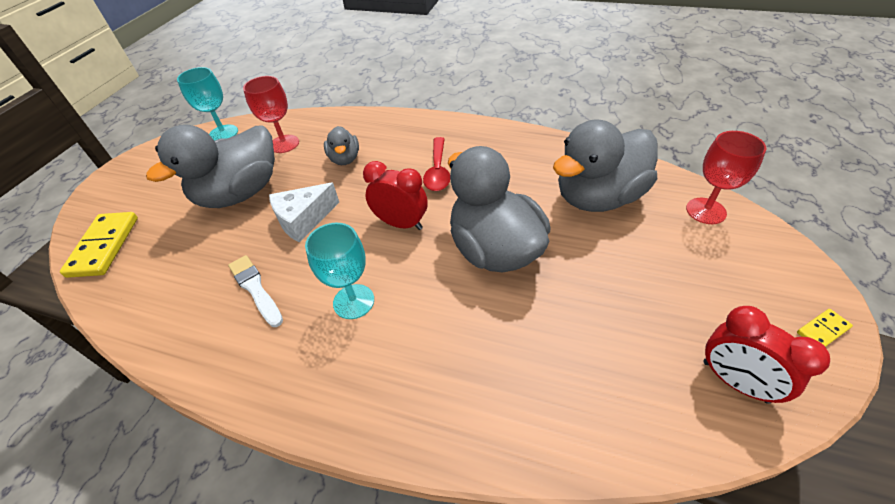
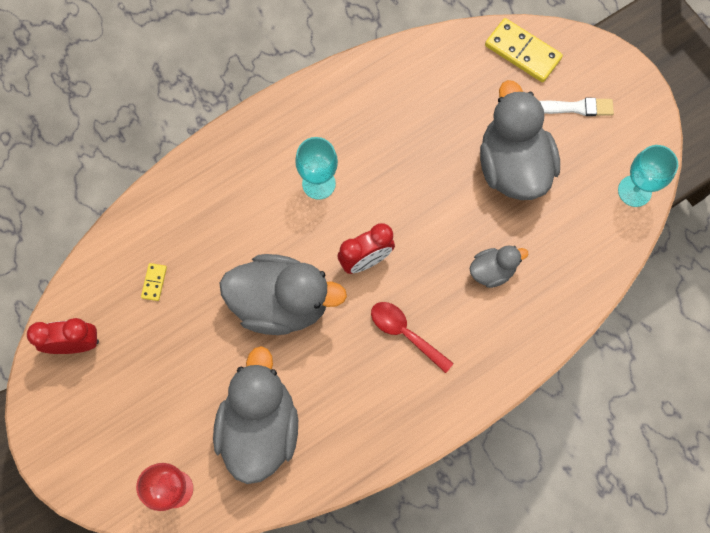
camera: 125 degrees right, 25 degrees up
(255, 289) = (384, 131): white brush -> white brush (574, 108)
(284, 144) = (565, 234): red goblet -> none
(304, 220) = (433, 195): white cheese -> none
(345, 159) = (492, 271): grey duck -> grey duck turned 135 degrees clockwise
(822, 330) = (47, 432): yellow domino -> yellow domino (154, 282)

